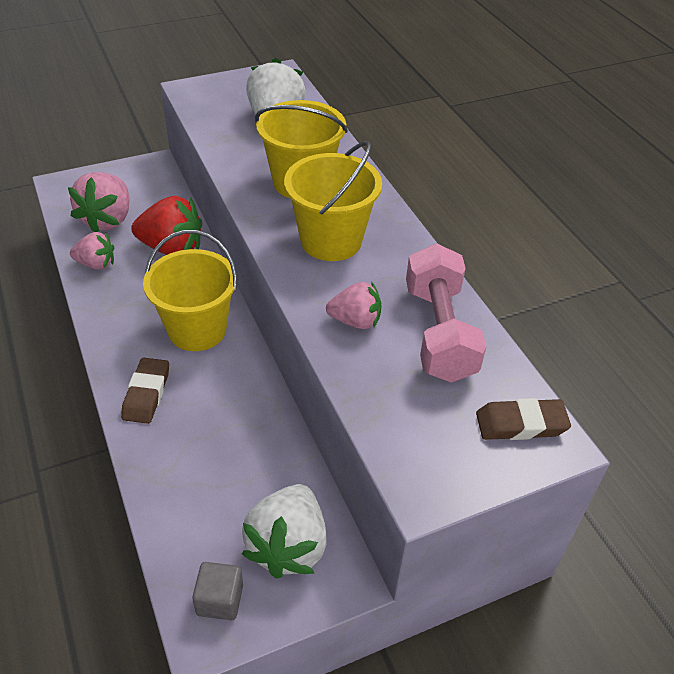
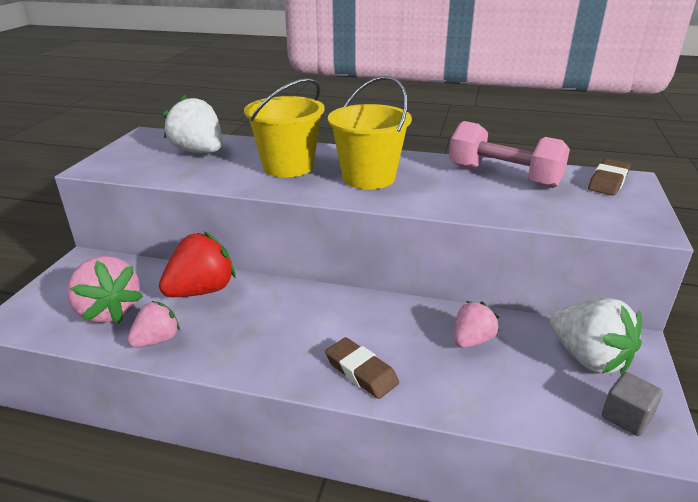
camera: 50 degrees left, 15 degrees down
(197, 329) = (316, 315): yellow bucket -> none
(355, 321) = (464, 196): pink strawberry -> pink strawberry (472, 340)

